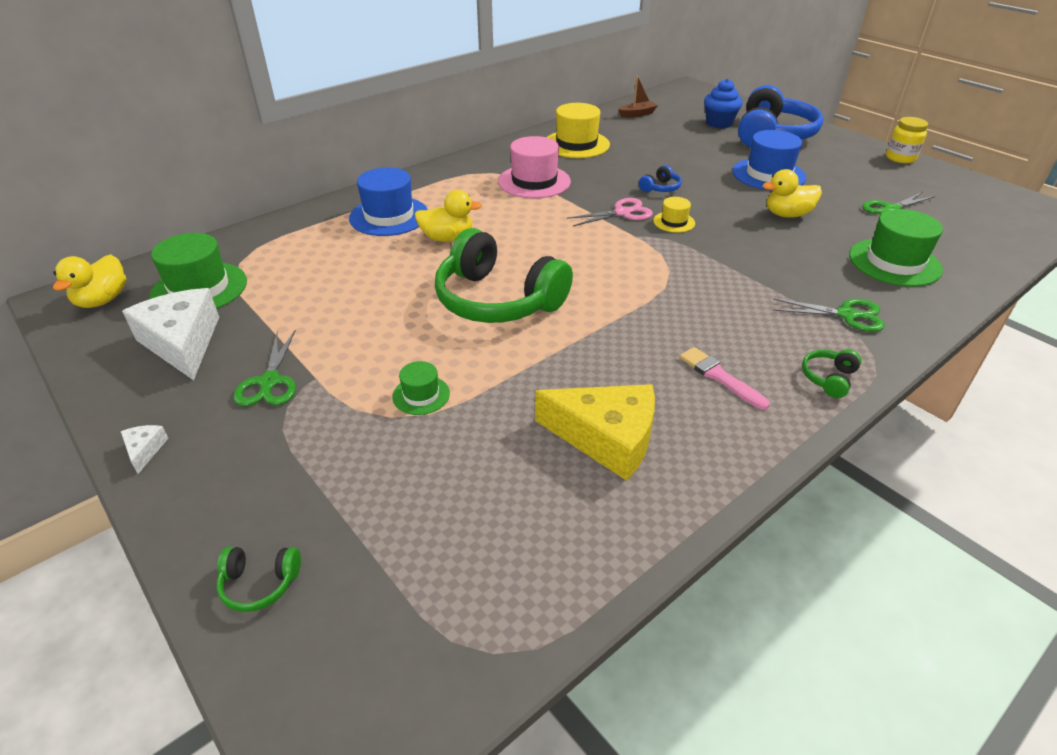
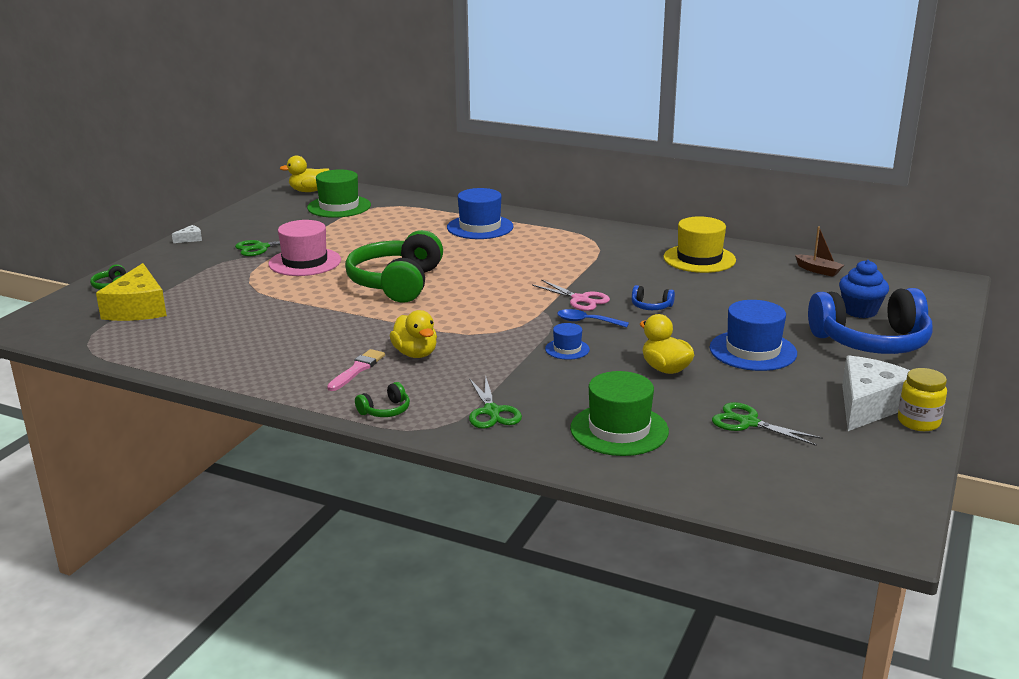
camera: 65 degrees right, 15 degrees down
(182, 342) = (283, 219): white cheese -> white cheese (869, 405)
(421, 395) = (274, 285): green hat -> none
(447, 238) = (467, 250): yellow duck -> yellow duck (415, 354)
(534, 181) = (597, 258): pink hat -> pink hat (305, 262)
(606, 438) = (264, 343): yellow cheese -> yellow cheese (138, 308)
(674, 222) = (587, 321): yellow hat -> blue spoon
(728, 245) = (567, 349): none -> blue hat
(828, 378) = (385, 410): green headphones -> green headphones turned 135 degrees clockwise

